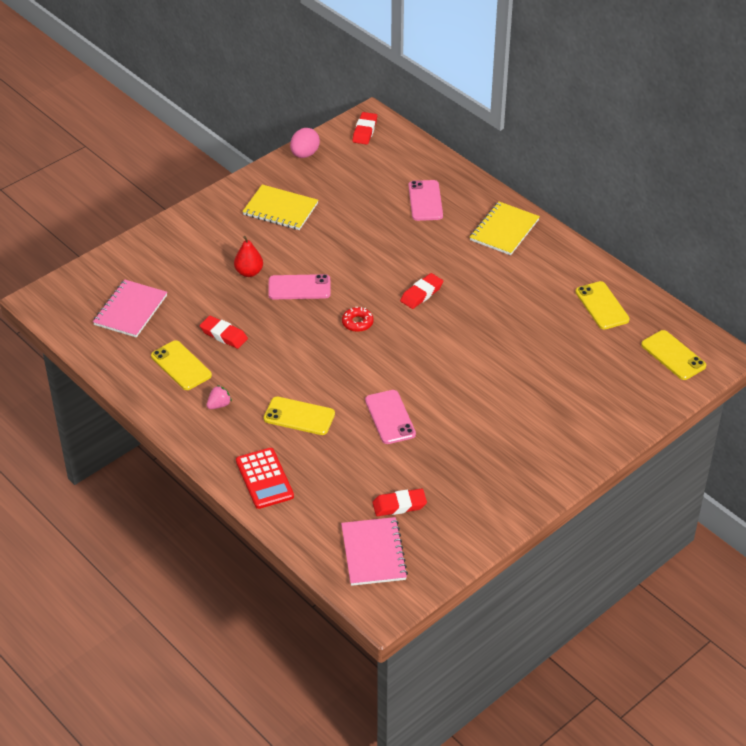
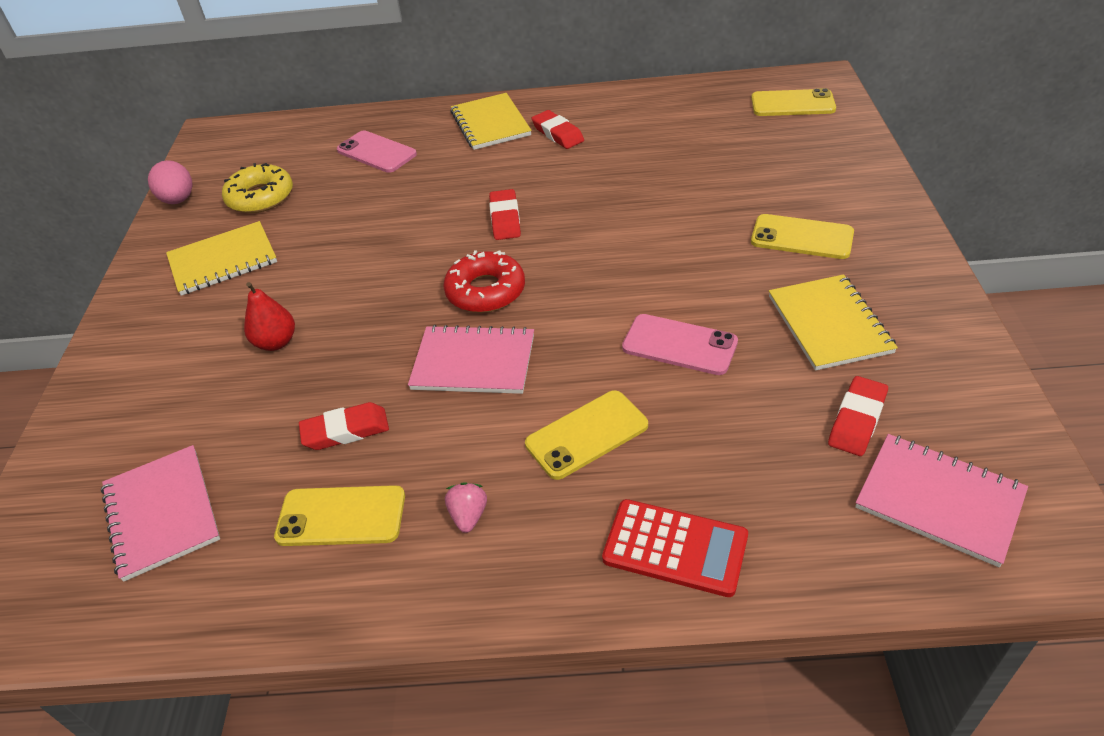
camera: 45 degrees left, 0 degrees up
(299, 287) = (364, 311): pink phone -> none
(305, 350) = (473, 362): none -> pink notebook
(339, 184) = (260, 197): none -> yellow donut
(357, 323) = (485, 291): red donut -> red donut, size x1.65
(365, 131) = (220, 144): red eraser -> red eraser (558, 134)
(462, 466) = (829, 324): none -> yellow notebook
(602, 306) = (673, 114): yellow phone -> yellow phone (802, 237)

